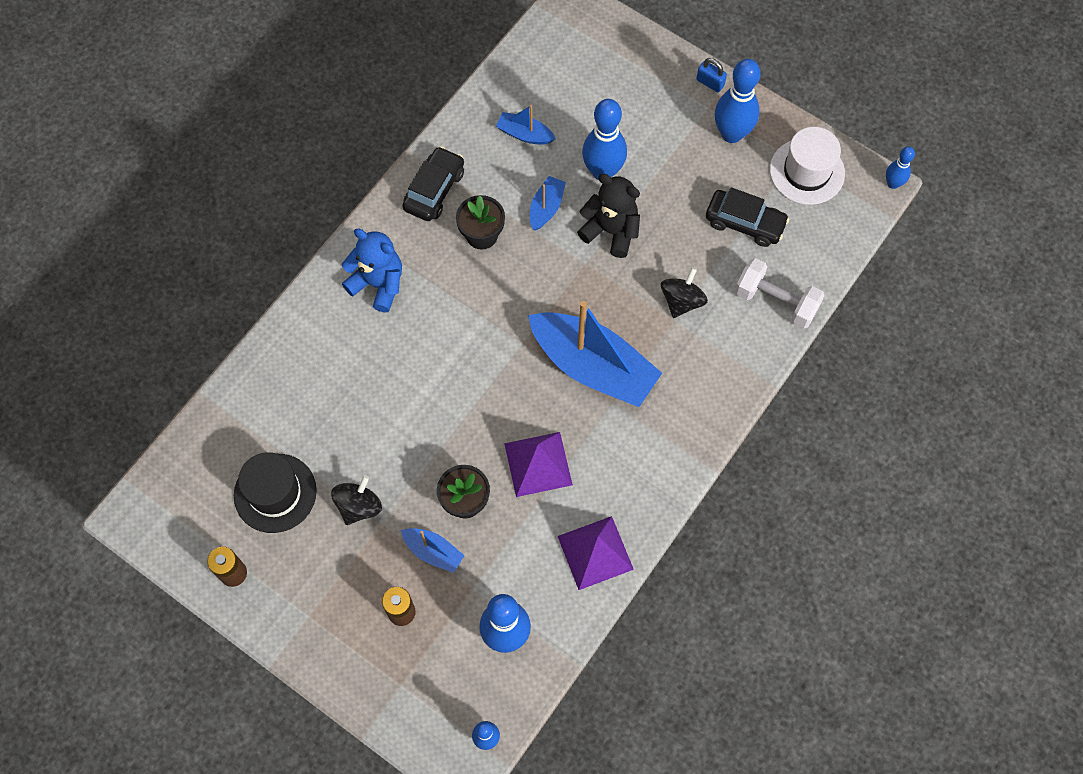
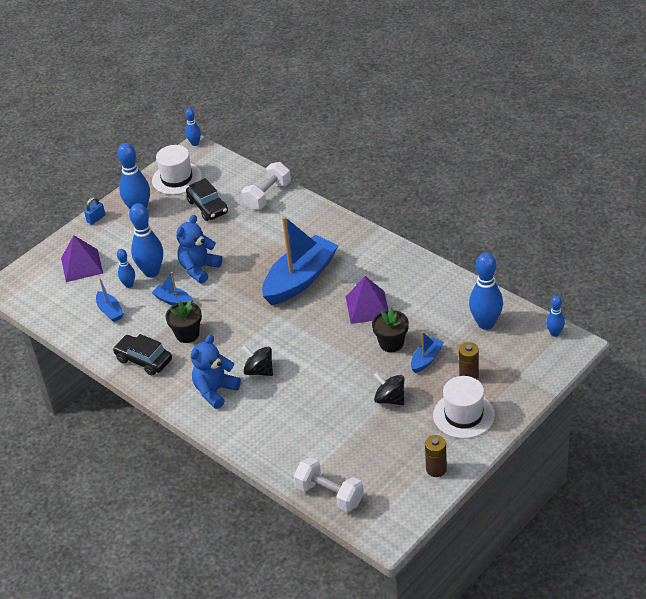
camera: 80 degrees left, 25 degrees down
(198, 442) = (329, 494): none -> white dumbbell
(275, 493) = (375, 446): black hat -> none
(327, 607) = (463, 415): none -> white hat
(524, 134) = (110, 311): blue boat -> blue boat turned 60 degrees counterclockwise
(576, 148) = (129, 285): none -> blue bowling pin
(595, 552) = (432, 281): purple pyramid -> purple pyramid (82, 265)
(611, 231) = (199, 269): black teddy bear -> blue teddy bear
(682, 301) = (259, 237): black spinning top -> black spinning top (259, 371)
(745, 223) = (208, 207): black car -> black car turned 120 degrees clockwise

